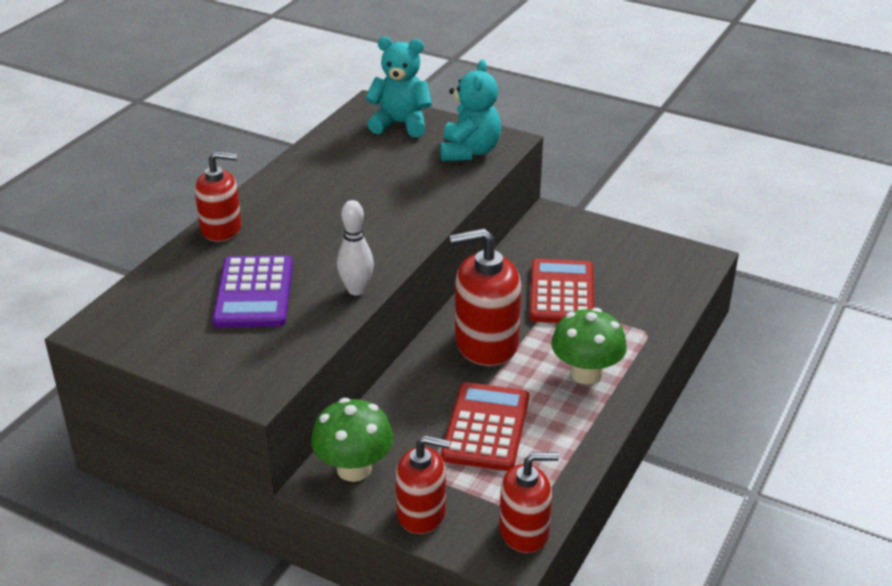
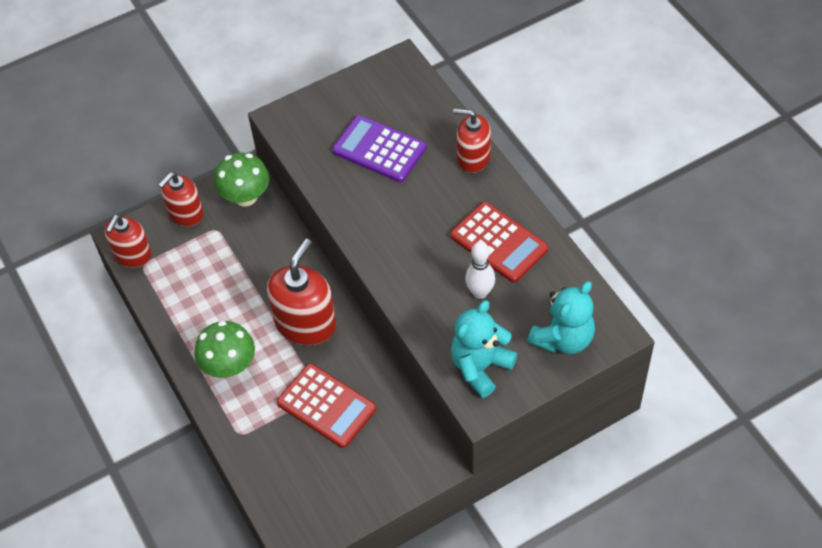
camera: 125 degrees right, 20 degrees up
(221, 229) = (473, 157): red soap dispenser -> red soap dispenser turned 75 degrees clockwise
(356, 290) = (341, 205): white bowling pin -> white bowling pin (480, 292)
(469, 151) = (480, 367): turquoise teddy bear -> turquoise teddy bear turned 90 degrees clockwise
(486, 427) = (226, 280): red calculator -> red calculator (499, 242)

